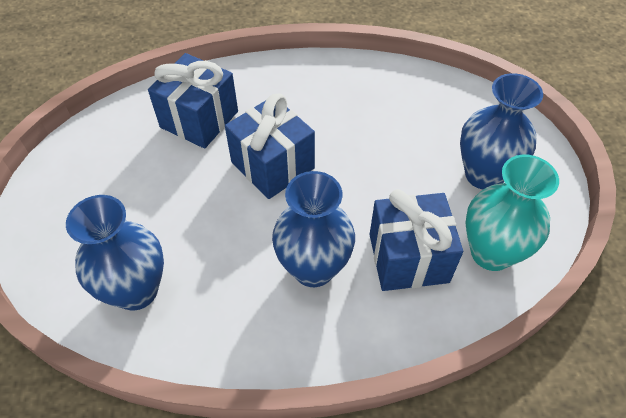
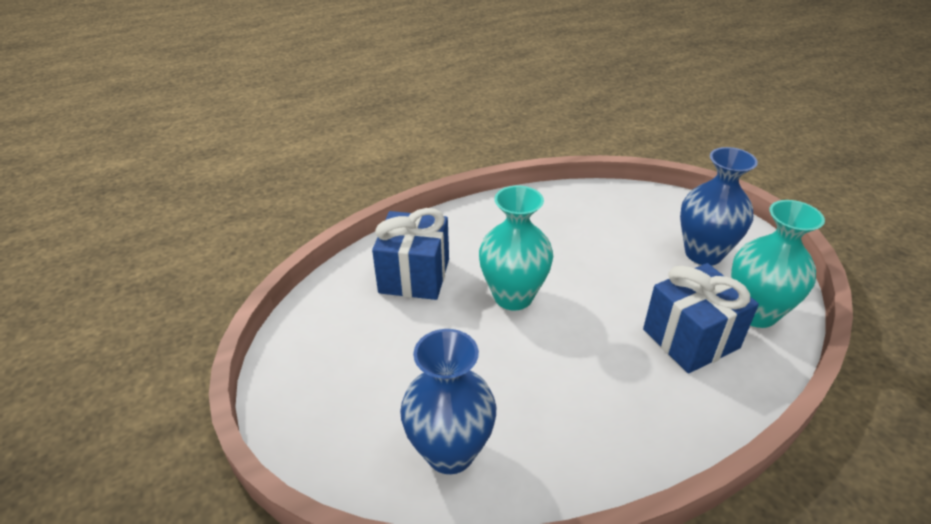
camera: 20 degrees left, 15 degrees down
(272, 165) = (513, 296): blue gift -> turquoise vase
(313, 268) = (613, 374): blue vase -> none

